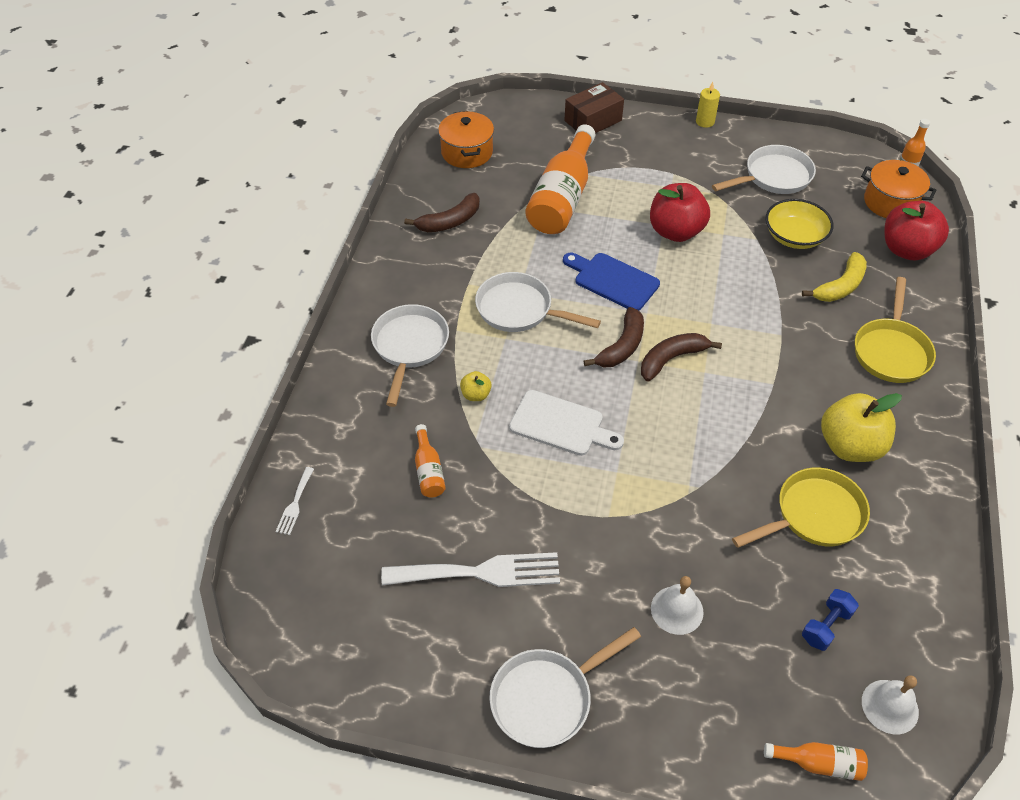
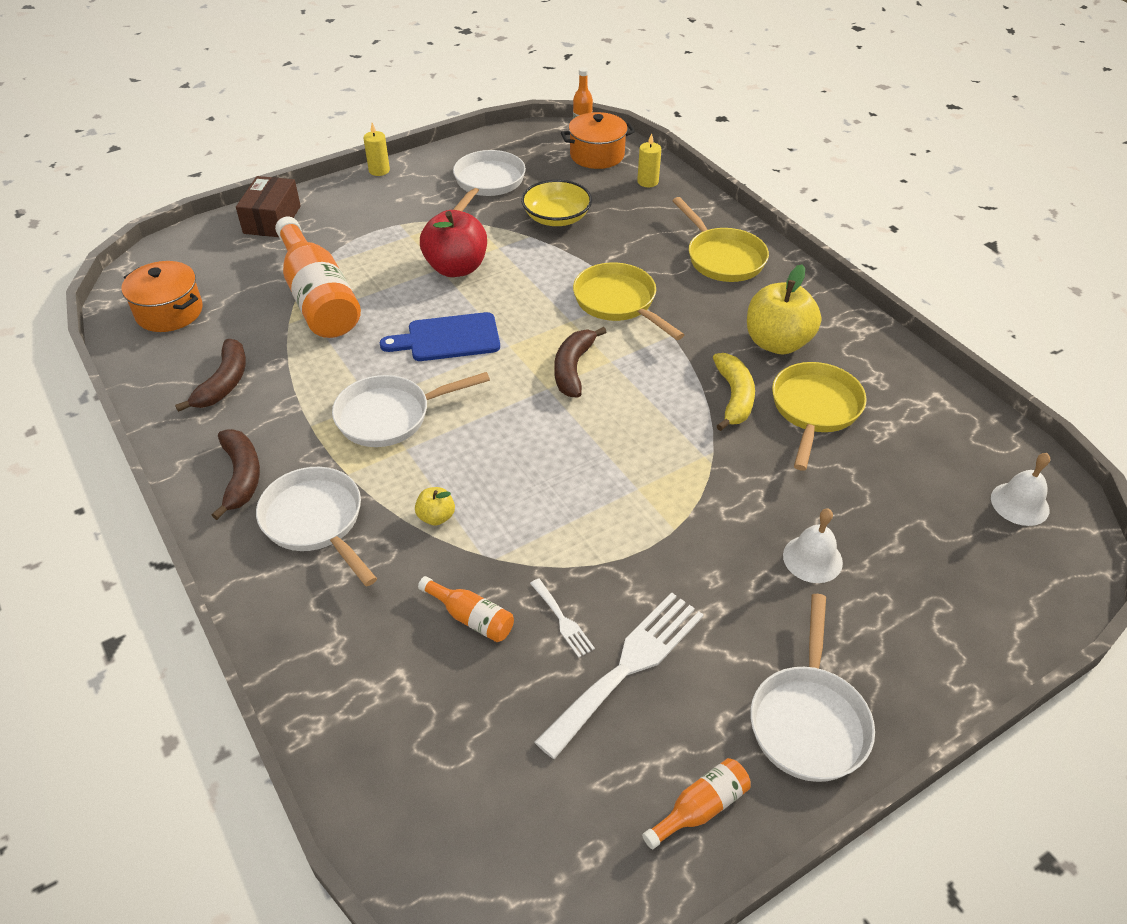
camera: 45 degrees left, 5 degrees down
(295, 504) = (368, 763): white fork -> white fork (562, 620)
(561, 424) = (545, 485): white cutting board -> none
(621, 346) = (520, 386): brown banana -> brown banana (241, 476)
(763, 332) = (618, 302): none -> yellow pan
(819, 763) = (1033, 584): orange bottle -> orange bottle (700, 808)
(826, 626) = (918, 482): blue dumbbell -> none
(840, 286) = (633, 234): yellow banana -> yellow banana (734, 397)
(906, 249) = (647, 182): red apple -> yellow candle

